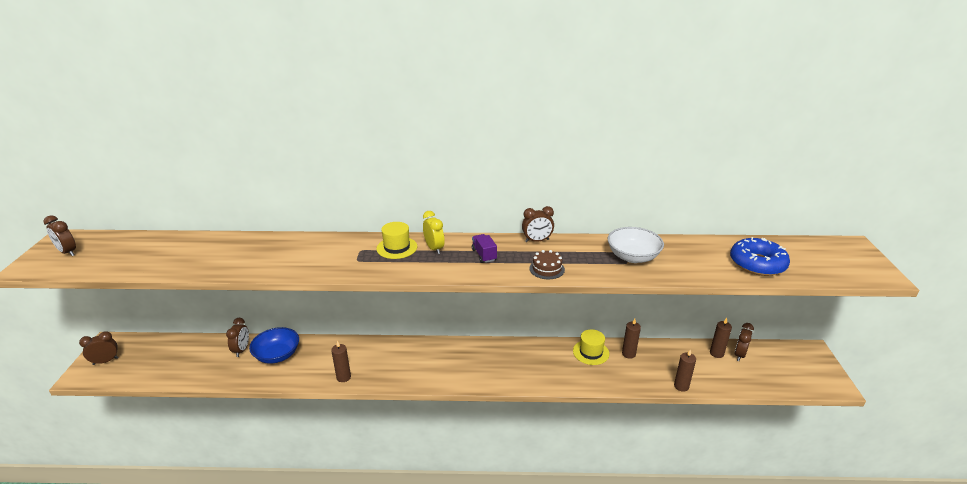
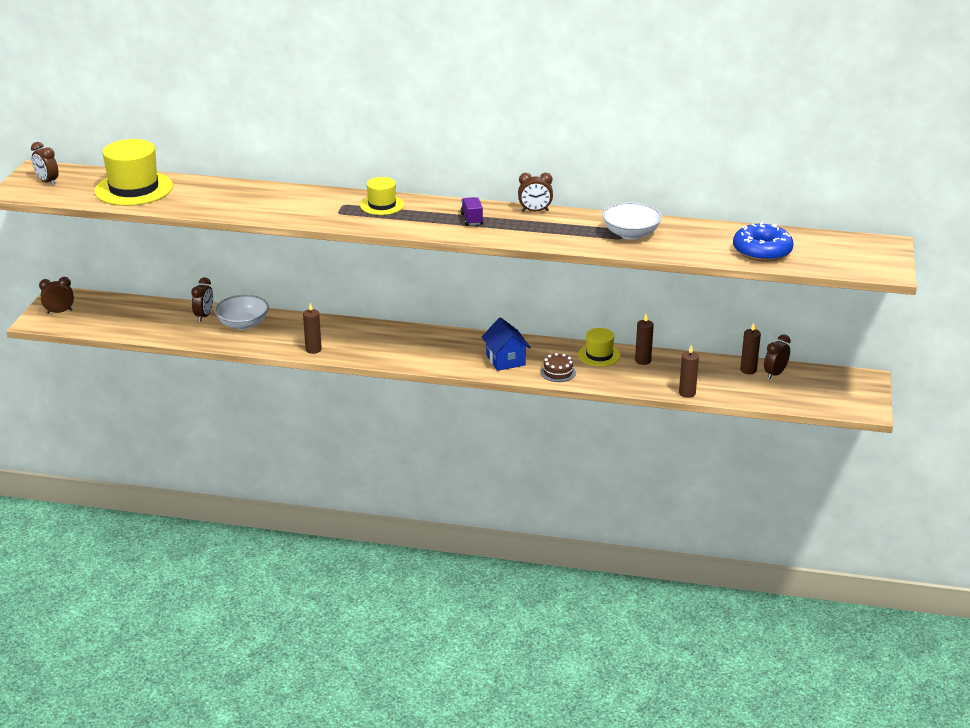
camera: 10 degrees right, 0 degrees up
(155, 252) = (134, 189): none -> yellow hat
(277, 355) = (243, 324): blue bowl -> white bowl
(434, 248) = (421, 209): yellow clock -> none
(515, 368) = (505, 360): none -> blue house
(547, 269) = (532, 236): brown cake -> brown cake (558, 372)

